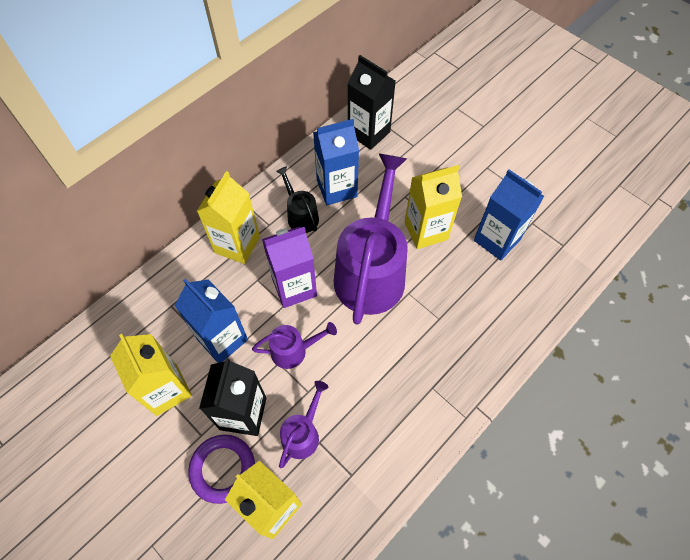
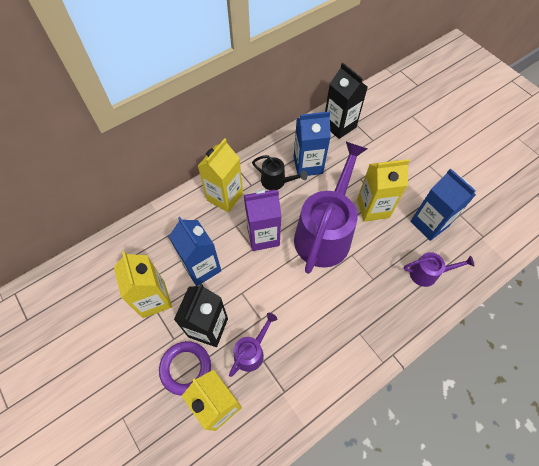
camera: 10 degrees right, 0 degrees up
(294, 350) = (255, 285): purple watering can -> purple watering can (428, 273)
(300, 215) = (276, 181): black watering can -> black watering can turned 135 degrees clockwise

